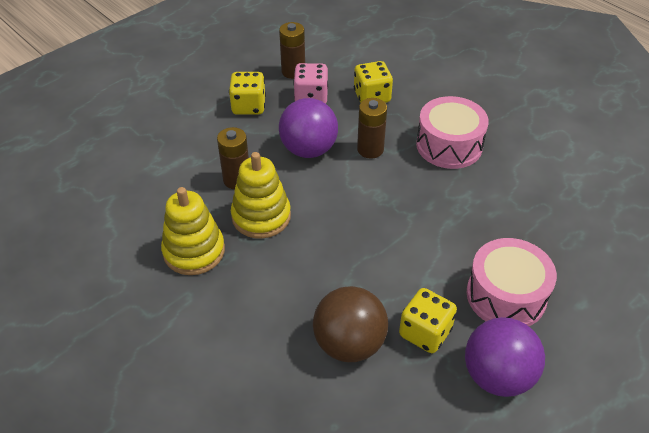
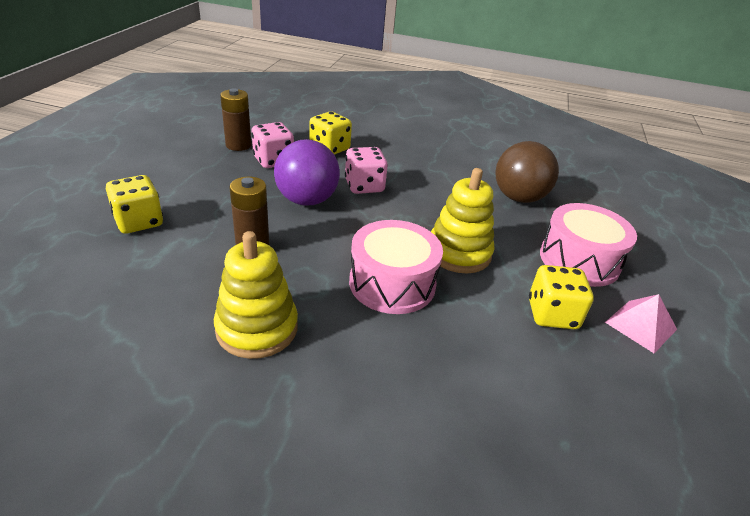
camera: 35 degrees left, 10 degrees down
(248, 106) = (214, 180): yellow dice -> yellow dice (139, 222)
(261, 216) = (307, 269): yellow stacking toy -> yellow stacking toy (458, 253)
(349, 344) = (500, 353): brown ball -> brown ball (518, 198)
(370, 149) = (364, 186): brown battery -> pink dice
(449, 145) = (426, 167): pink drum -> pink drum (392, 283)
(497, 376) = (641, 325): purple ball -> pink pyramid

